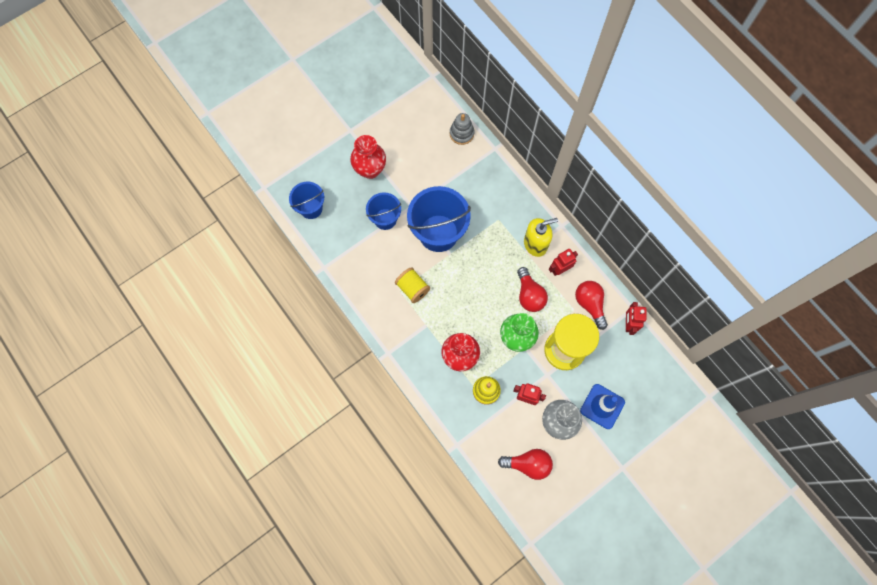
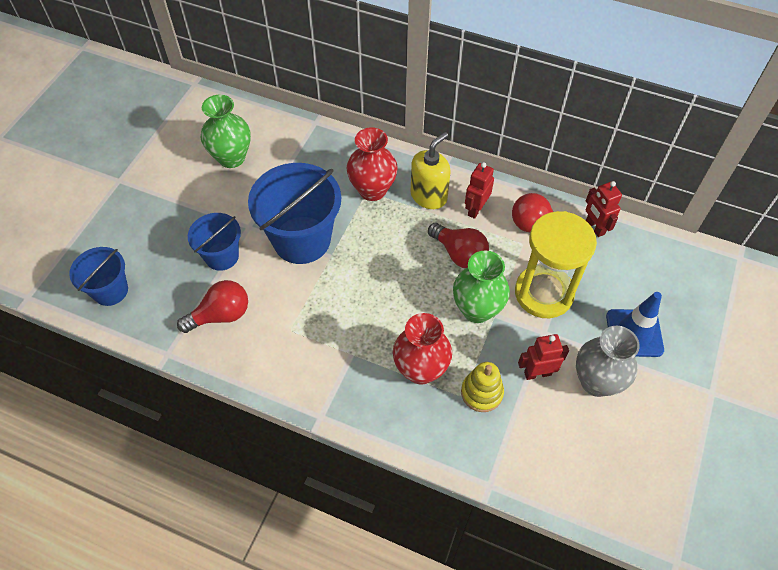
camera: 30 degrees left, 15 degrees down
(370, 170) = (170, 211): red vase -> red vase (372, 190)
(412, 288) = (306, 319): yellow spool -> none
(427, 149) = (231, 158): none -> green vase
(461, 133) = (265, 124): grey stacking toy -> none
(528, 464) = (598, 456): red light bulb -> red light bulb (221, 315)

